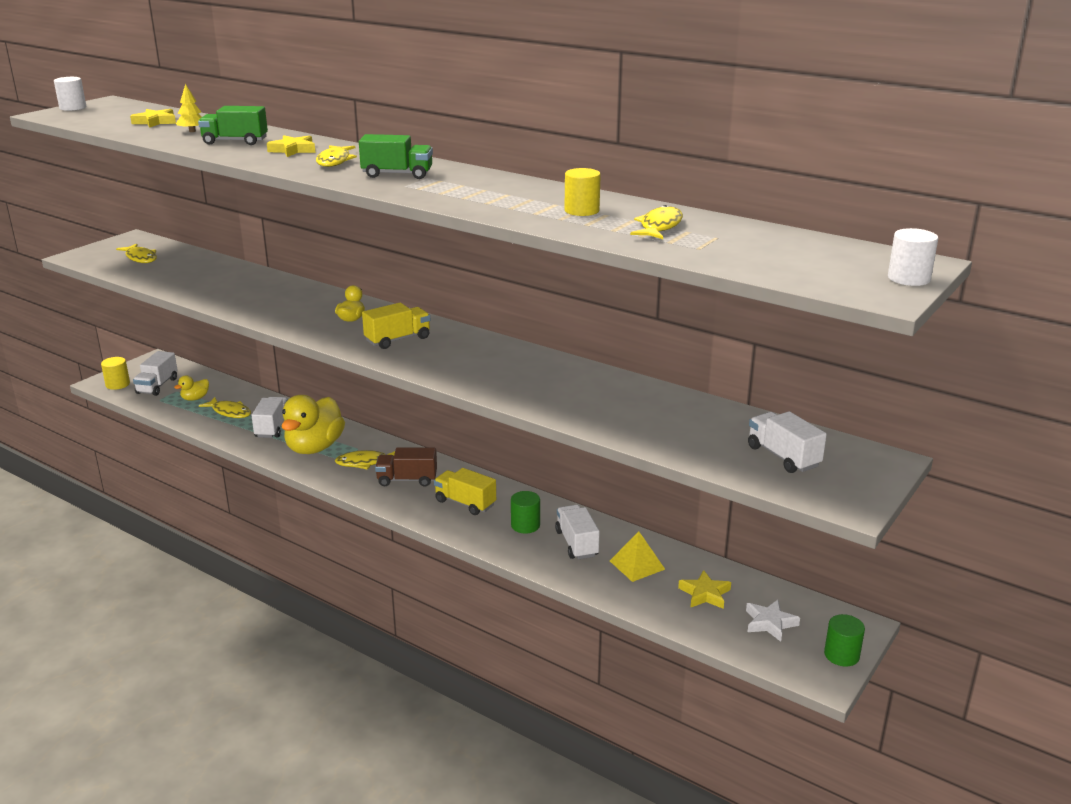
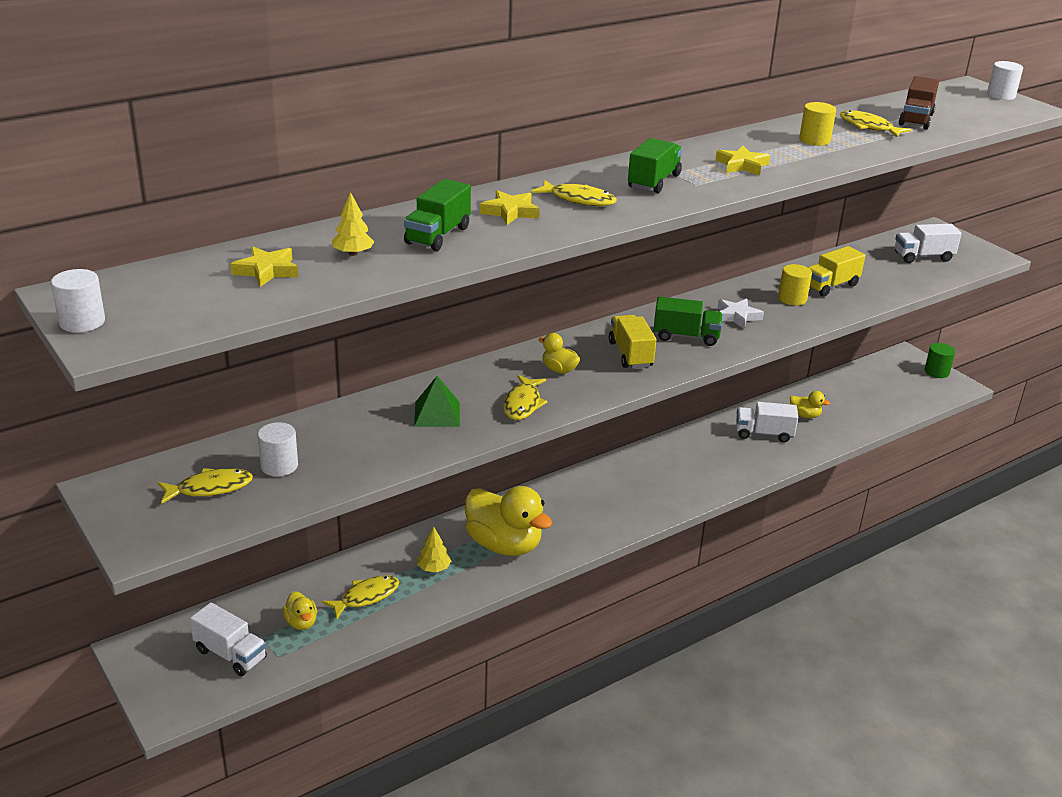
camera: 70 degrees left, 5 degrees up
(117, 384) = (190, 695): yellow cylinder -> yellow cylinder (792, 299)
(172, 268) = (279, 466): none -> white cylinder
(259, 294) = (437, 414): none -> green pyramid
(272, 428) = (433, 568): white truck -> yellow tree
(365, 463) = (559, 517): yellow fish -> yellow fish (522, 404)
(407, 480) = (610, 497): brown truck -> brown truck (916, 119)
(450, 356) = (686, 336): none -> green truck
(465, 503) = (671, 473): yellow truck -> yellow truck (830, 286)
(525, 525) = (724, 451): green cylinder -> none
(637, 565) = (805, 415): yellow pyramid -> yellow duck
(705, 594) = (853, 399): yellow star -> yellow star (742, 165)
(770, 623) = (895, 385): white star -> white star (737, 316)

